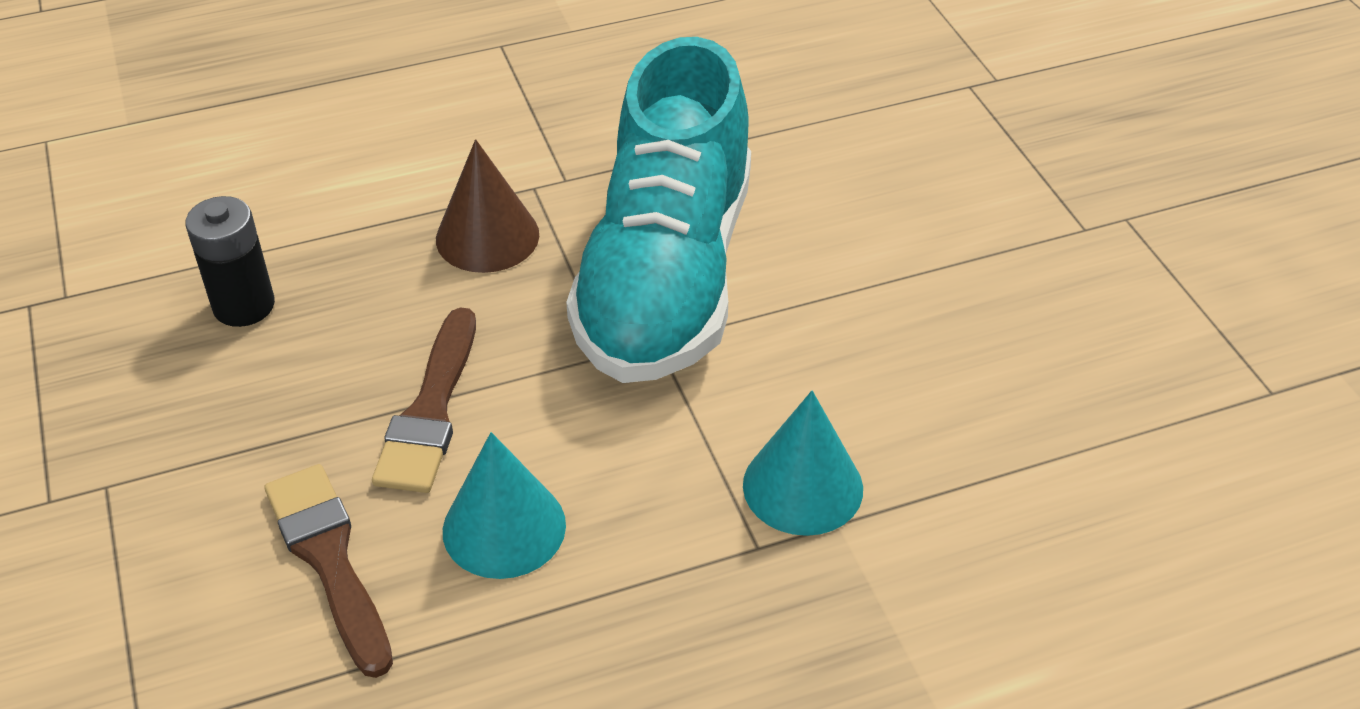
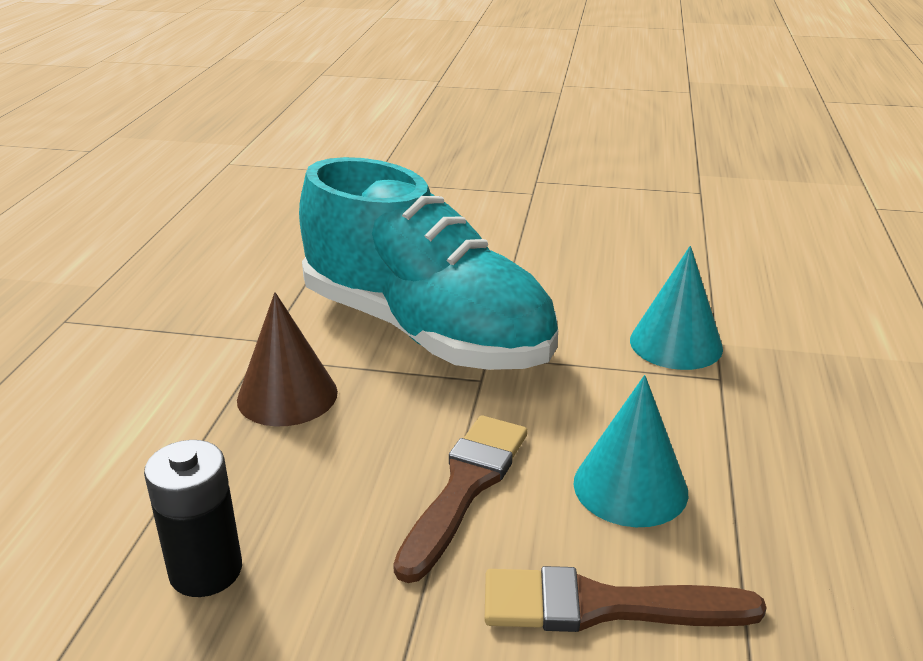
camera: 60 degrees left, 15 degrees down
(430, 410) = (465, 487): brown brush -> brown brush turned 105 degrees counterclockwise

